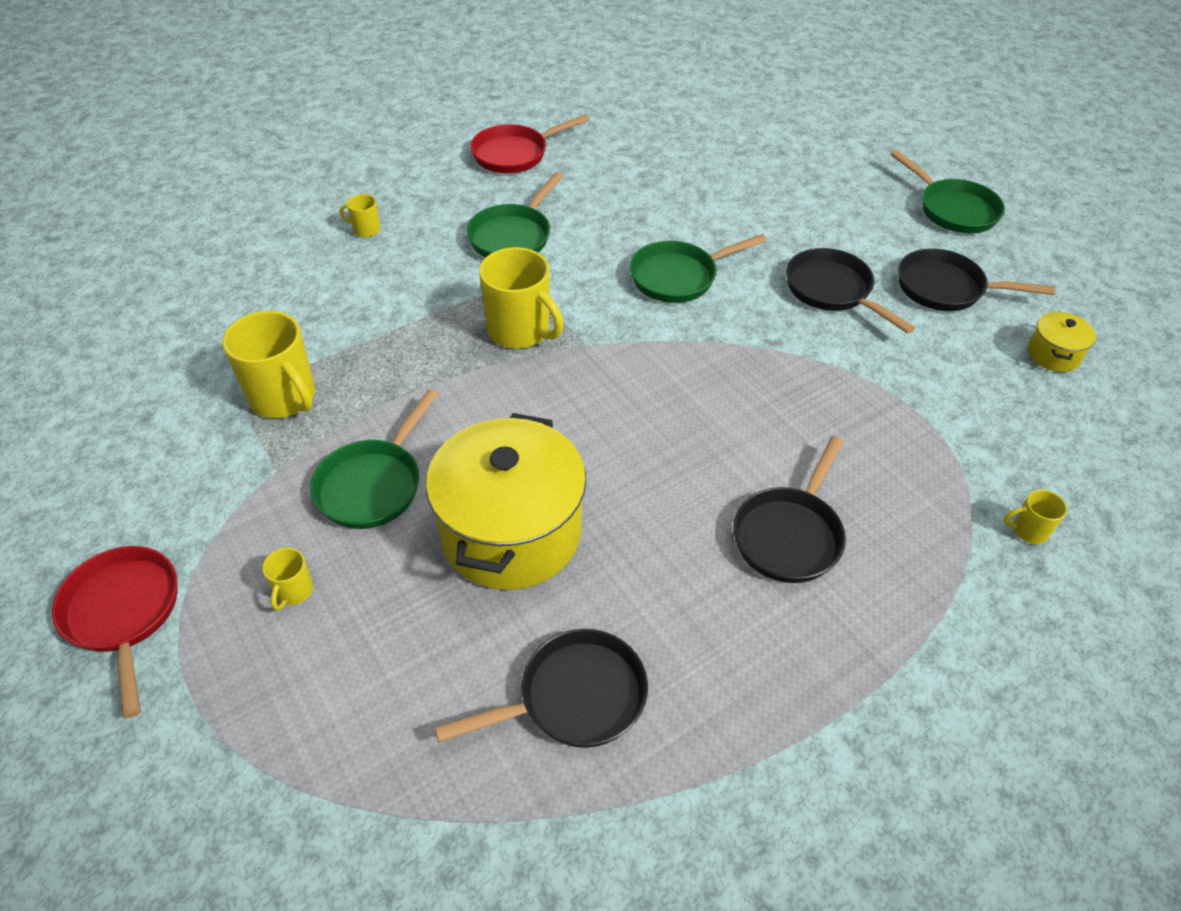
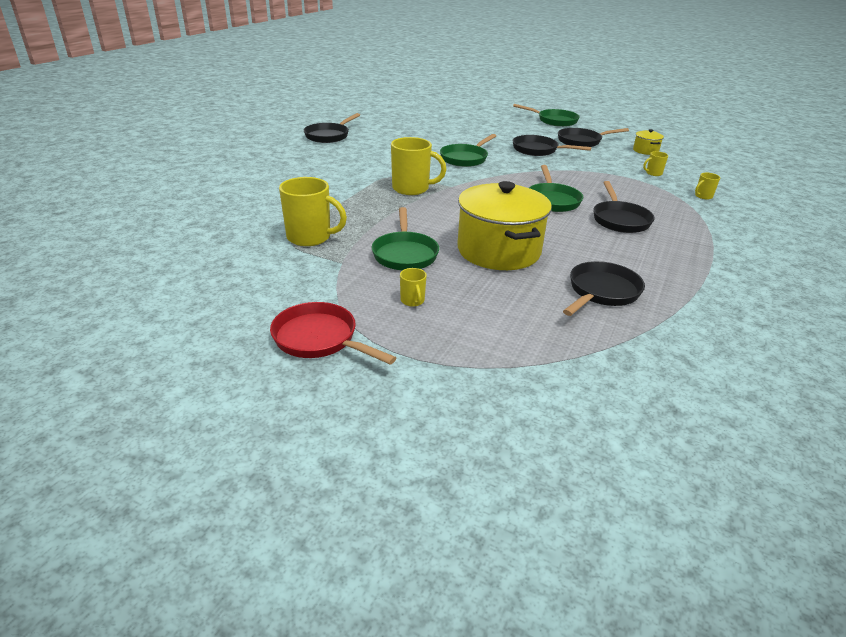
camera: 30 degrees left, 15 degrees down
(366, 230) = (278, 173): yellow mug -> yellow mug (653, 173)
(513, 236) = (365, 161): green pan -> green pan (552, 200)
(514, 154) = (329, 136): red pan -> black pan

